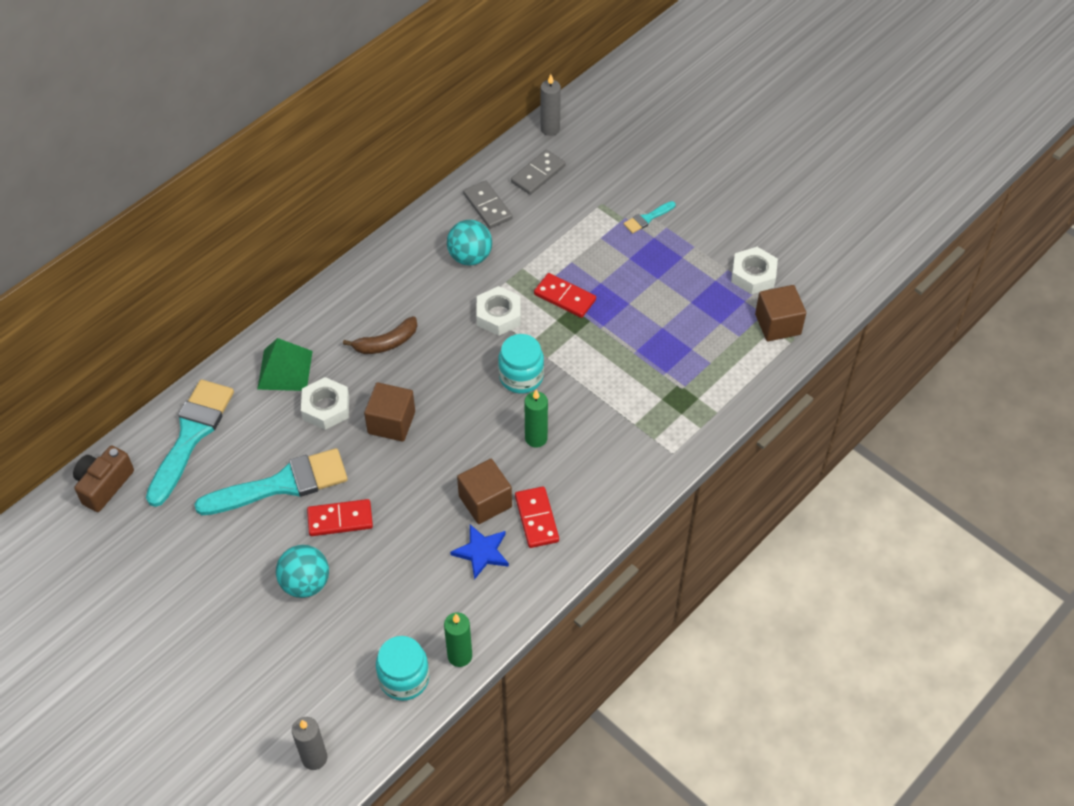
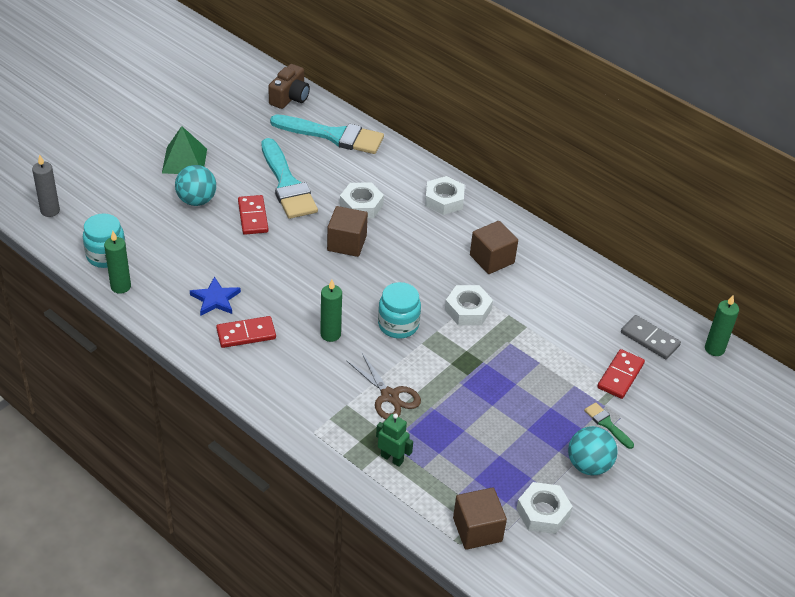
camera: 85 degrees right, 10 degrees down
(104, 485) = (290, 97): brown camera -> brown camera turned 90 degrees clockwise
(285, 370) = (399, 181): green pyramid -> green pyramid (184, 160)
(322, 327) = (444, 200): none -> white nut
(386, 343) = (430, 238): brown banana -> none
(470, 257) = (535, 290): turquoise ball -> turquoise ball (588, 465)
(485, 501) = (265, 301): brown cube -> brown cube (492, 259)
(487, 206) = (599, 302): grey domino -> none
(550, 129) = (714, 349): grey candle -> green candle
(565, 297) = (494, 357): red domino -> red domino (620, 376)
(621, 387) = (389, 396): none -> brown scissors
(647, 218) = (607, 424): turquoise brush -> green brush
(701, 387) = (392, 458): none -> green robot

